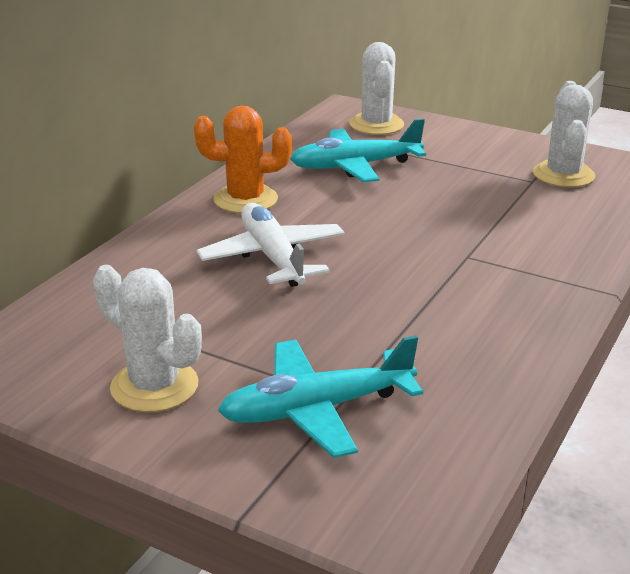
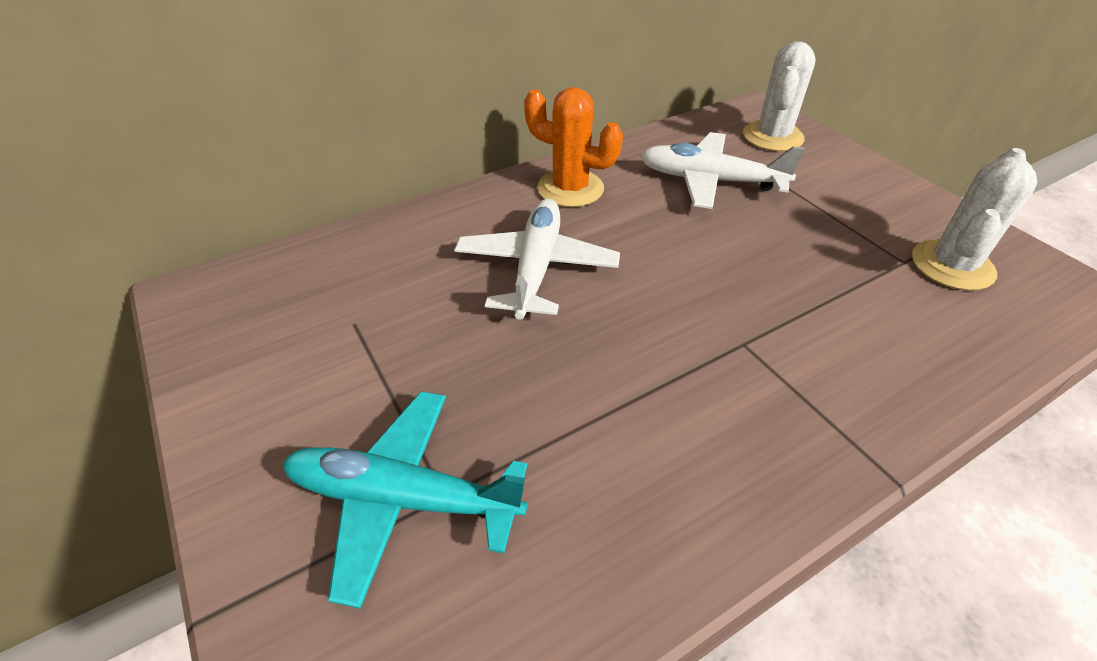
camera: 30 degrees right, 15 degrees up
(154, 386) = (292, 387): white cactus -> none
(355, 166) = (710, 181): turquoise plane -> white plane

